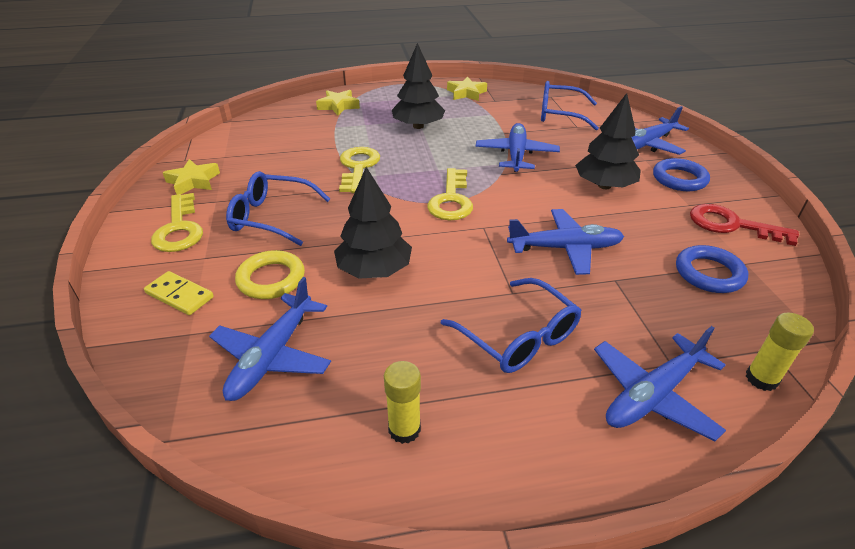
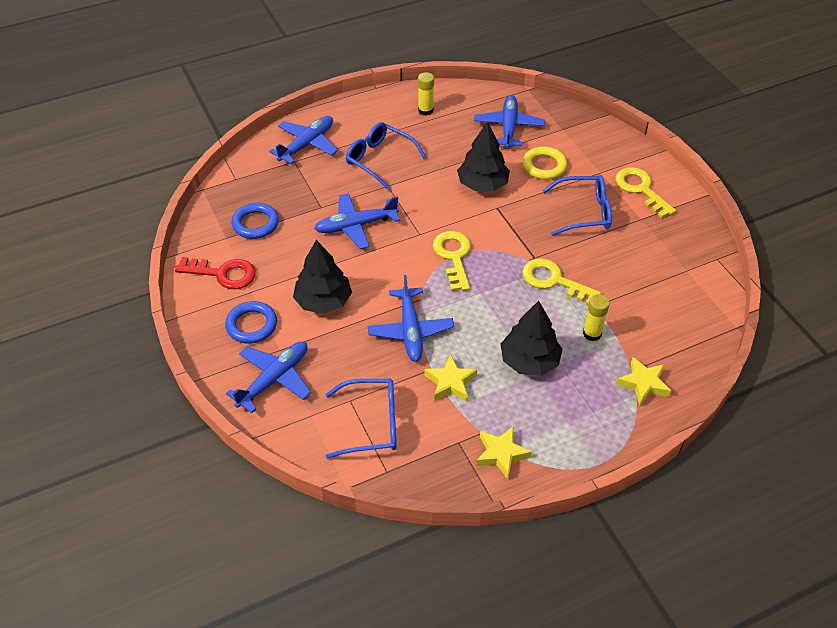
camera: 165 degrees right, 10 degrees up
(180, 295) = (590, 146): yellow domino -> none
(193, 181) = (680, 235): yellow star -> yellow star (450, 382)
(358, 167) = (554, 281): yellow key -> yellow key turned 135 degrees clockwise
(761, 379) = (247, 162): yellow glue stick -> yellow glue stick (592, 333)

